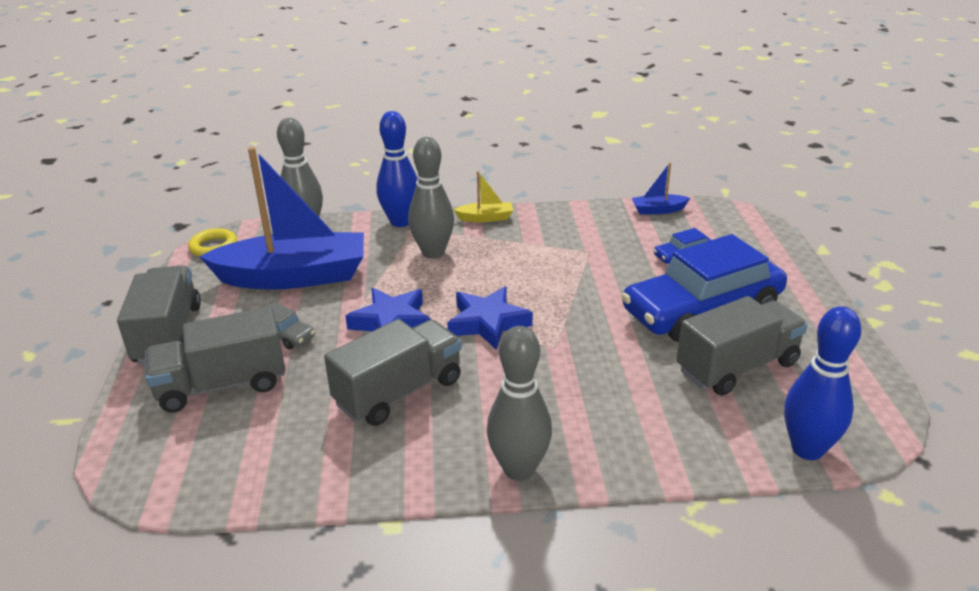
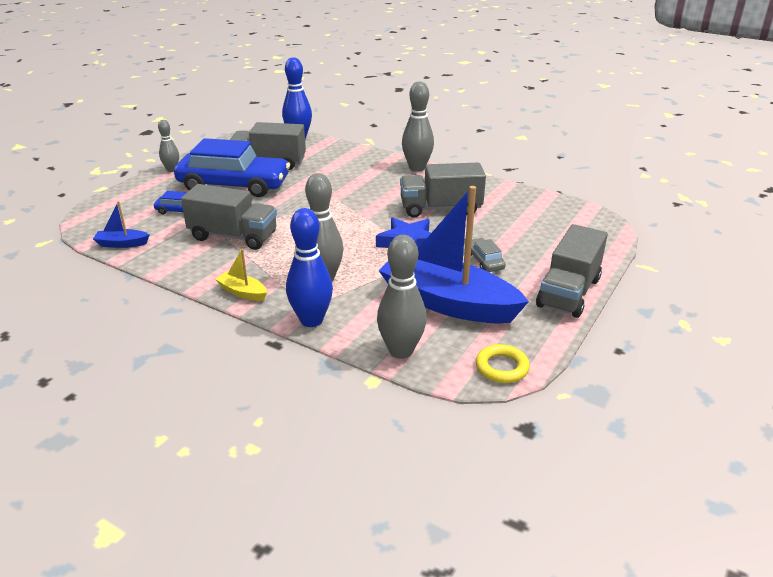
camera: 145 degrees left, 0 degrees up
(222, 385) = (540, 246): grey truck -> grey truck (233, 236)
(488, 323) = (352, 221): blue star -> none
(658, 210) = (122, 244): blue boat -> blue boat turned 150 degrees clockwise
(815, 297) = (171, 170): none -> grey bowling pin

